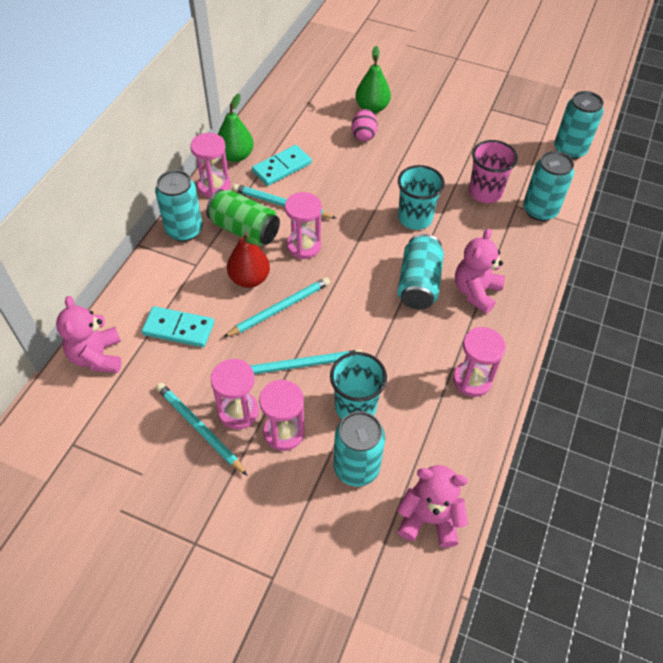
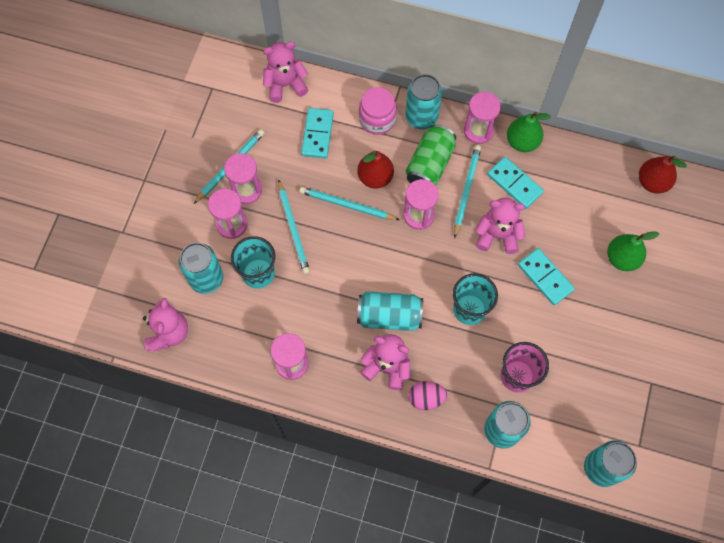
camera: 85 degrees right, 15 degrees up
(175, 269) = (377, 119): none -> pink jar
(279, 308) = (347, 205): turquoise pencil -> turquoise pencil turned 150 degrees clockwise
(299, 78) = (652, 182): none -> red pear
(336, 187) = (497, 235): none -> pink teddy bear
(363, 135) = (577, 253): pink egg -> pink egg (426, 398)
(385, 160) = (545, 277): none -> turquoise domino

